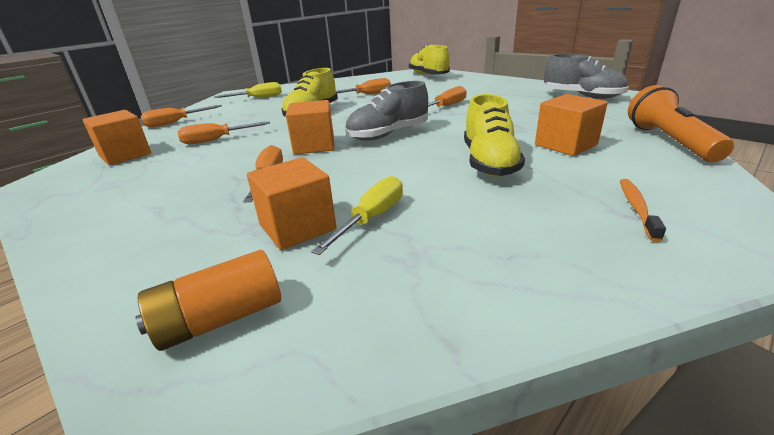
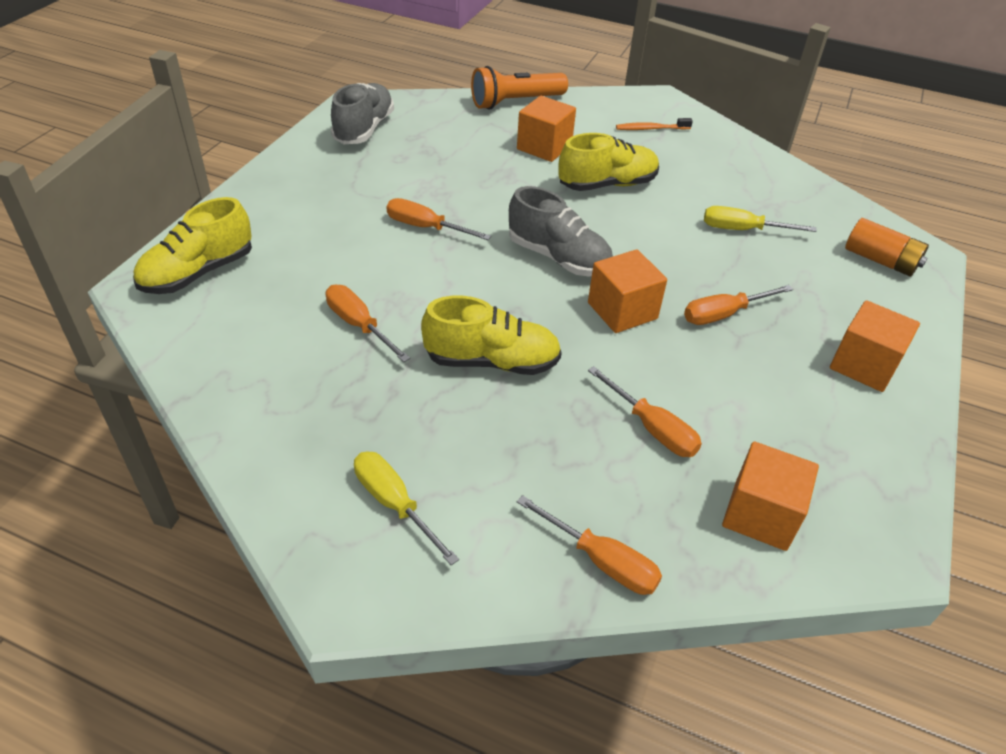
camera: 115 degrees left, 15 degrees up
(297, 227) = (782, 263): orange cube -> orange cube (864, 365)

